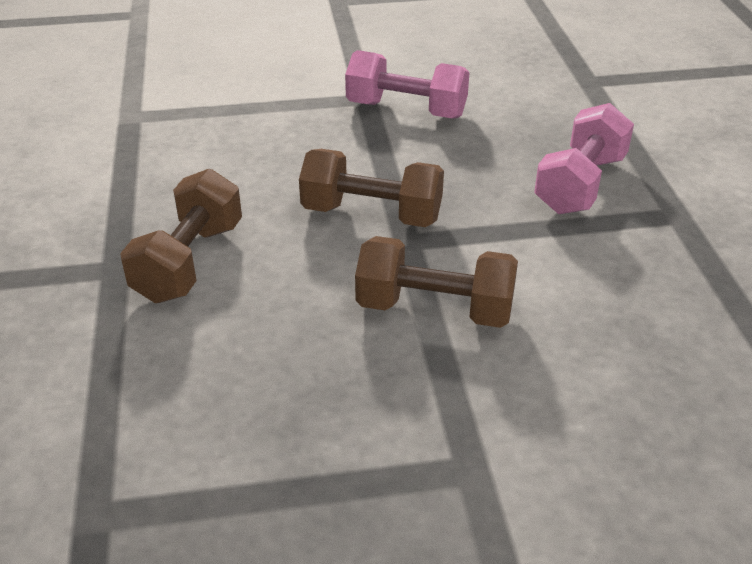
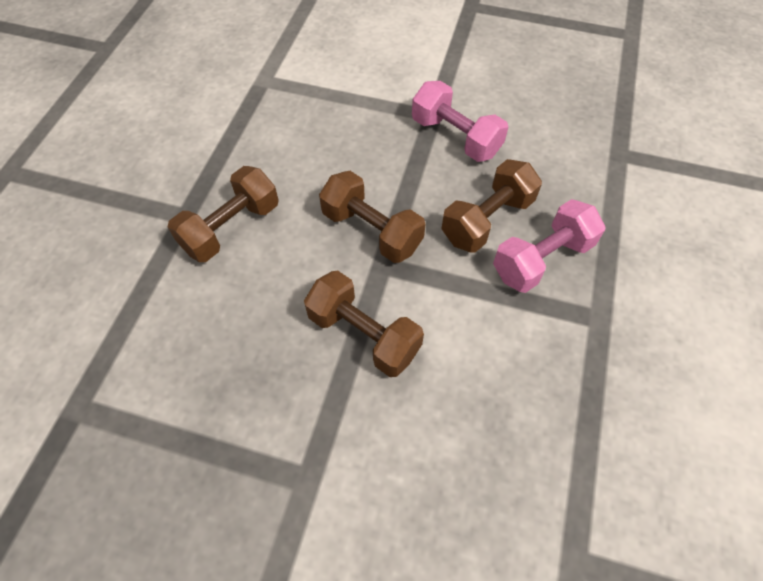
camera: 25 degrees right, 20 degrees up
(496, 168) = (487, 220): none -> brown dumbbell

